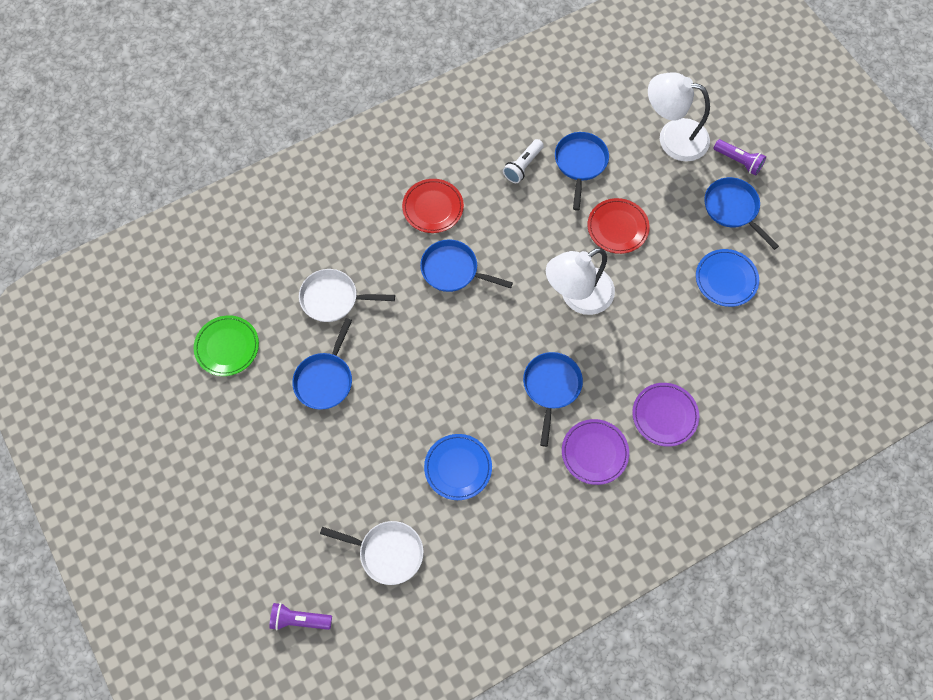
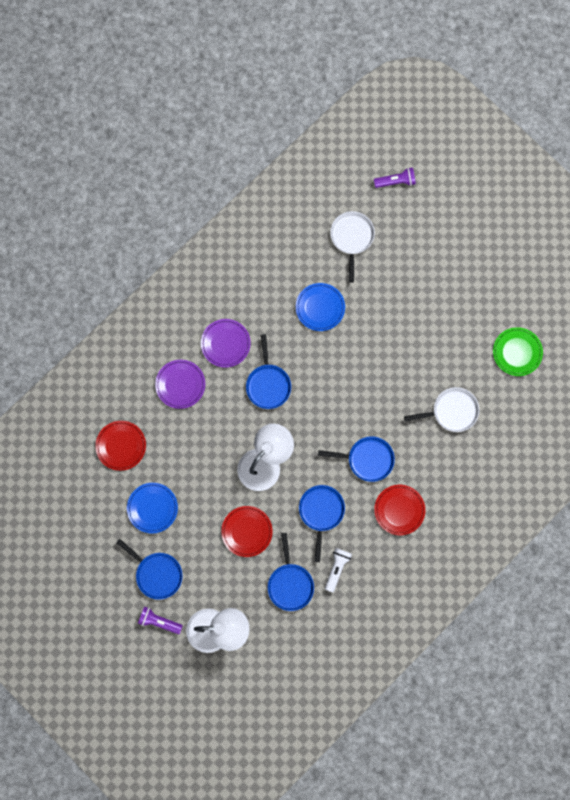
camera: 165 degrees right, 10 degrees up
(325, 379) = (436, 347): blue pan -> blue pan (321, 512)
(387, 552) = (352, 238): white pan -> white pan turned 90 degrees clockwise
(754, 360) = (121, 446): none -> red plate

